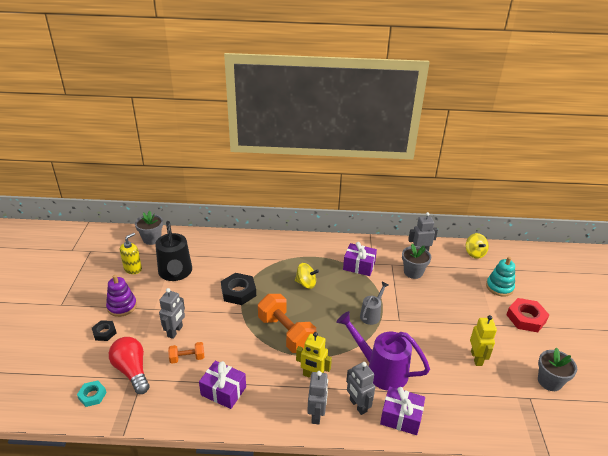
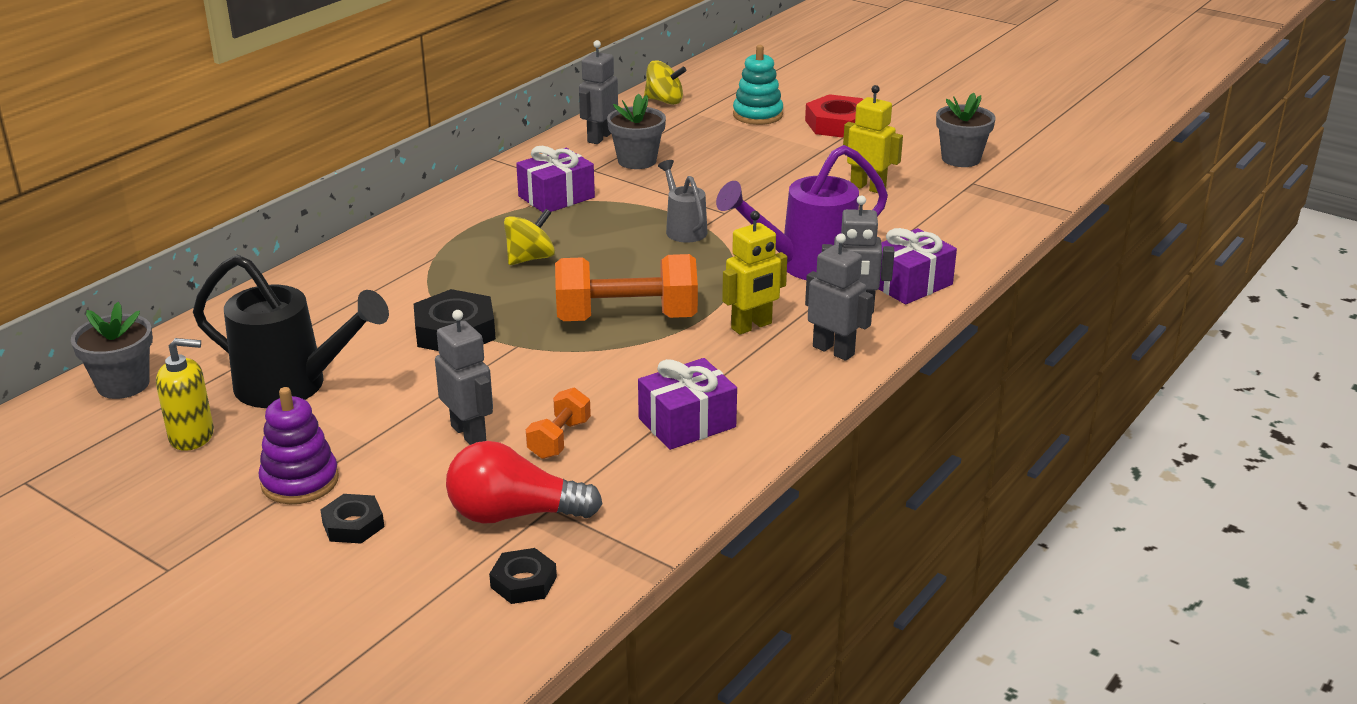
camera: 55 degrees left, 5 degrees down
(92, 395) = (523, 582): turquoise nut -> black nut
(133, 269) = (192, 436): yellow soap dispenser -> yellow soap dispenser turned 105 degrees clockwise

